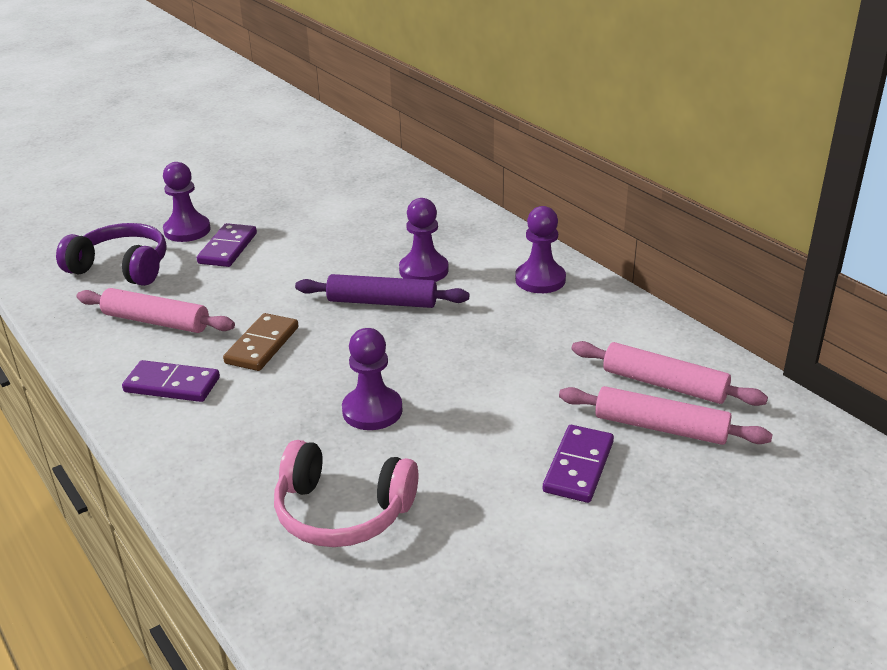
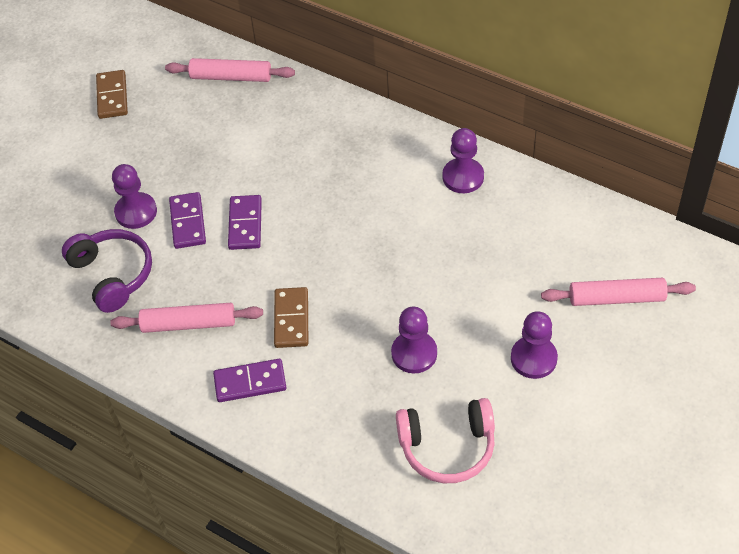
camera: 20 degrees left, 20 degrees up
(121, 268) = (112, 275): purple headphones -> purple headphones turned 60 degrees clockwise
(241, 154) = (112, 96): none -> brown domino
(382, 302) = (355, 242): purple rolling pin -> none
(423, 270) = (367, 196): purple pawn -> purple pawn (533, 358)
(578, 467) = (579, 352): purple domino -> purple domino (245, 224)
(664, 384) = (602, 257): pink rolling pin -> pink rolling pin (231, 77)

